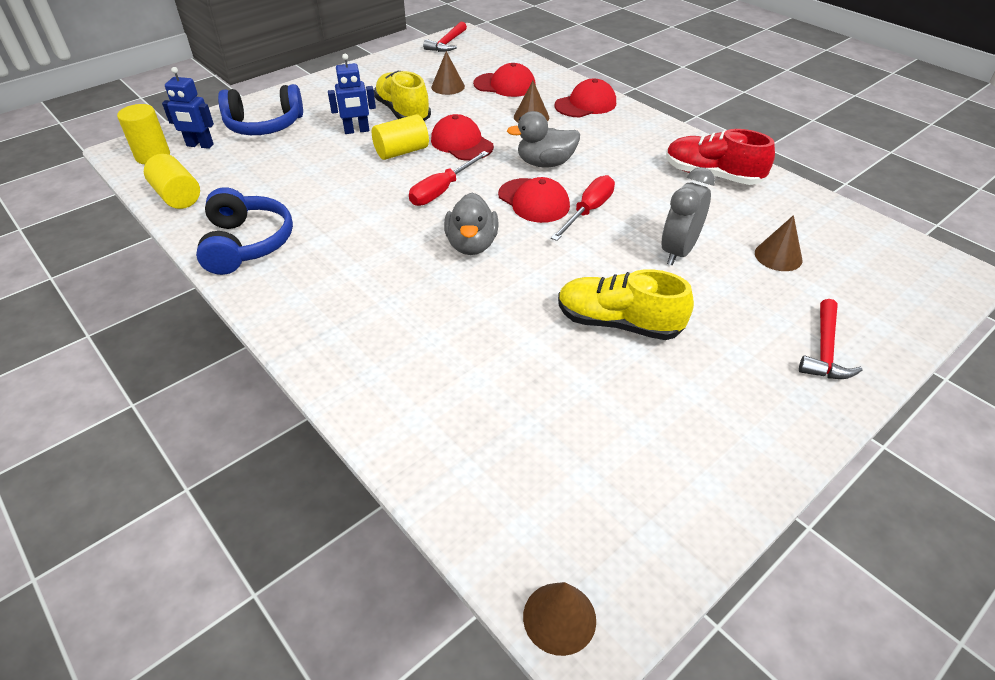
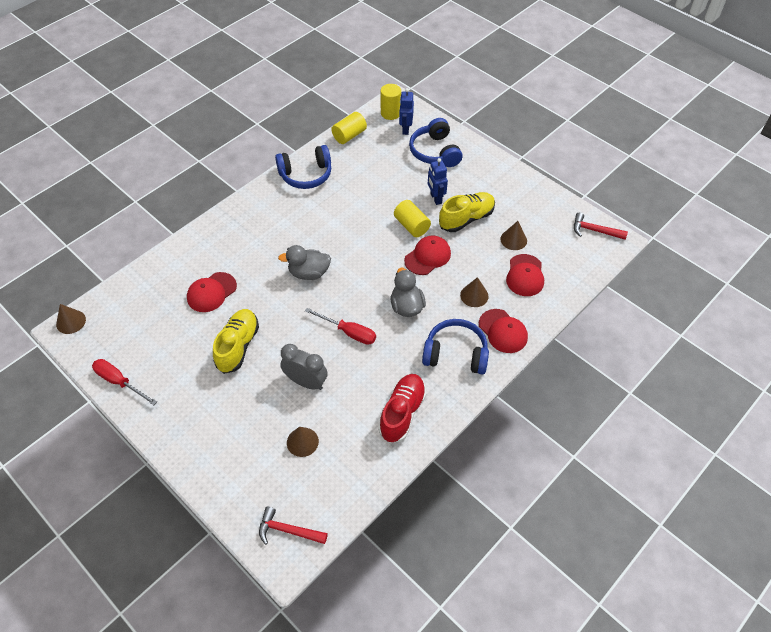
camera: 85 degrees right, 10 degrees up
(442, 190) = (366, 252): red screwdriver -> red screwdriver (119, 382)
(533, 201) = (358, 302): red cap -> red cap (211, 292)
(620, 135) = (455, 354): none -> blue headphones
(825, 350) = (211, 451): red hammer -> red hammer (288, 530)

